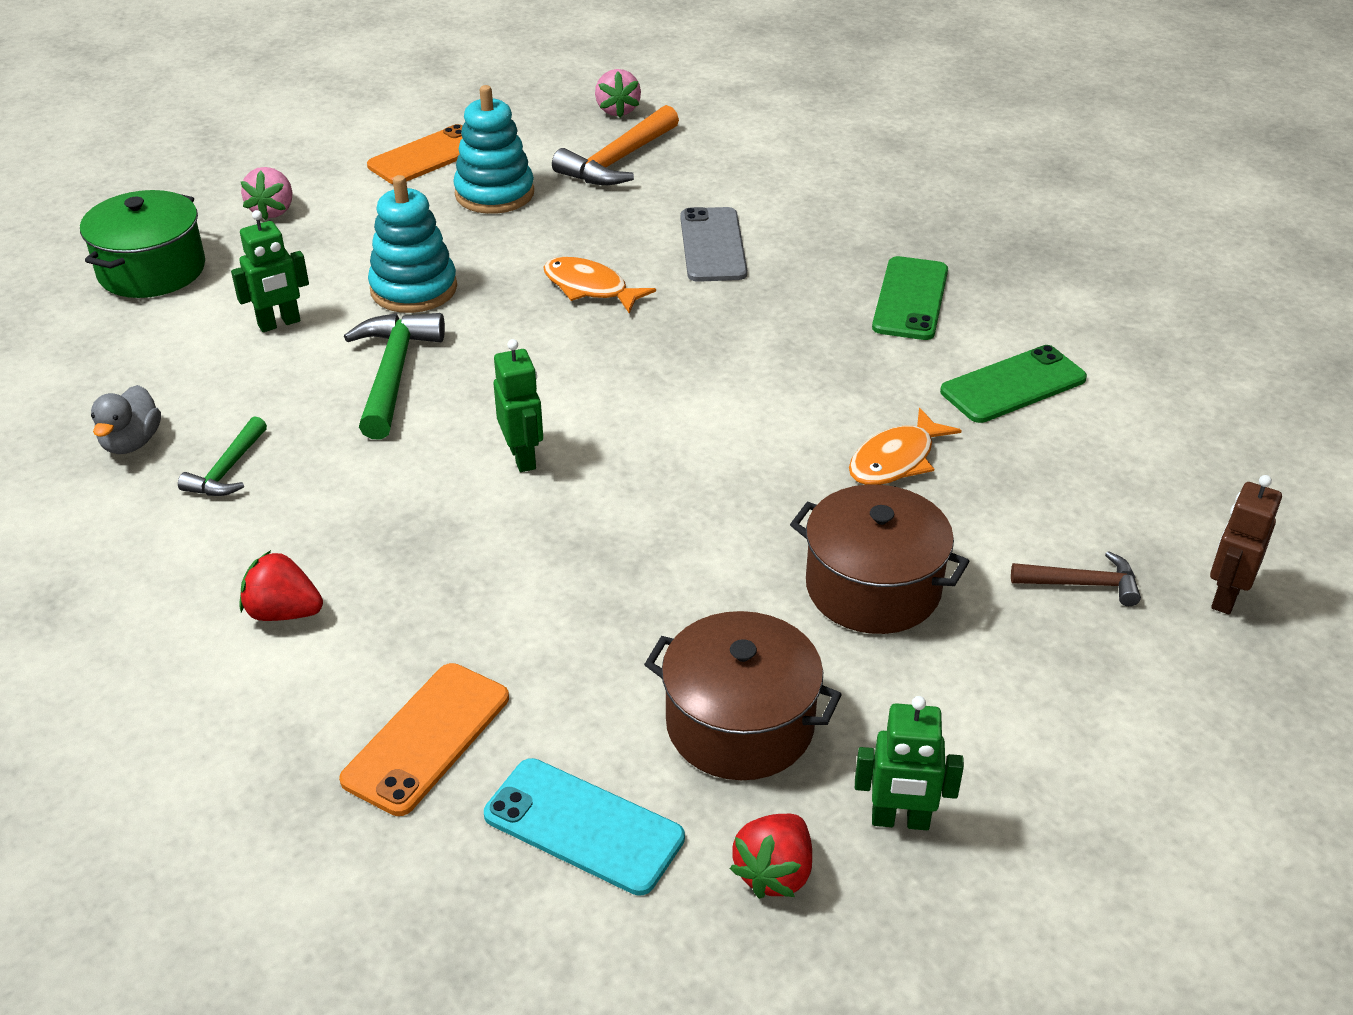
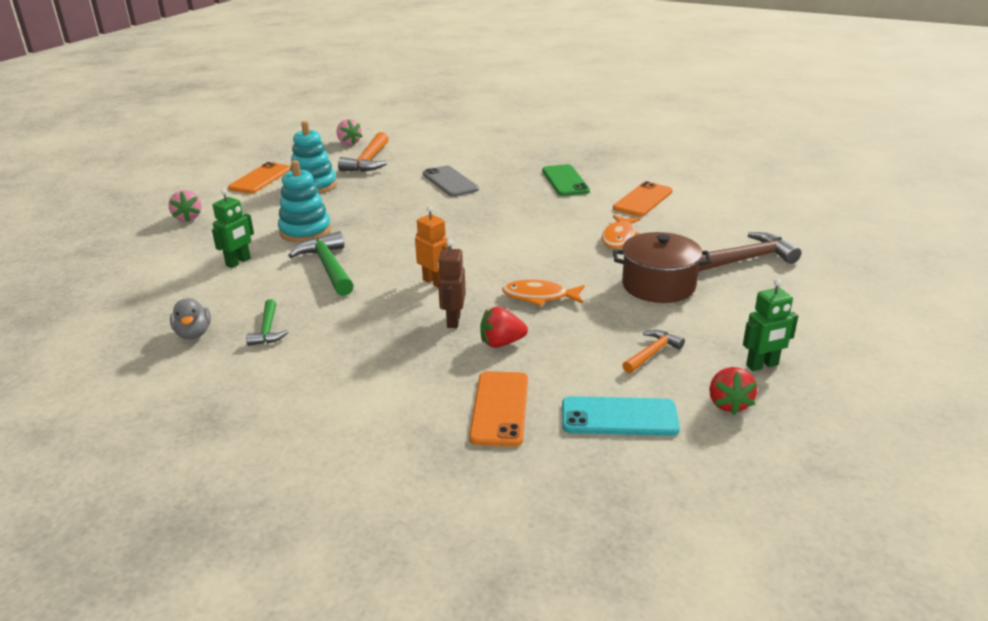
camera: 25 degrees left, 10 degrees down
(152, 270) = (134, 258): green pot -> none
(283, 612) = (363, 381): red strawberry -> red strawberry (501, 343)
(523, 457) = (435, 282): green robot -> orange robot
(590, 288) = (403, 210): orange fish -> orange fish (539, 297)
(740, 724) = (652, 353): brown pot -> orange hammer
(1013, 385) = (642, 200): green phone -> orange phone
(1082, 584) = (746, 259): brown hammer -> brown hammer, size x1.72
(1225, 596) = (807, 248): brown robot -> brown robot (453, 320)

